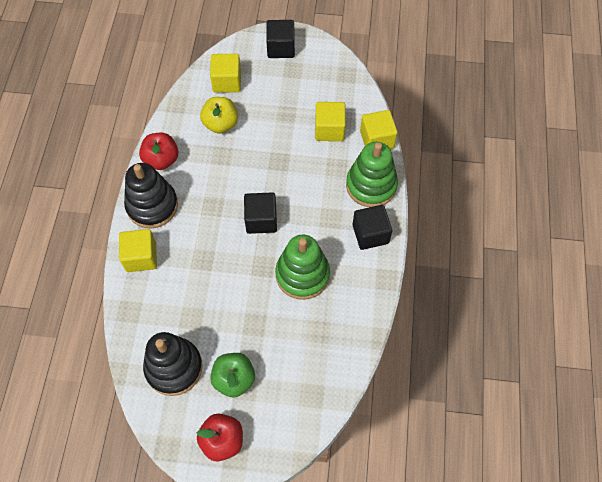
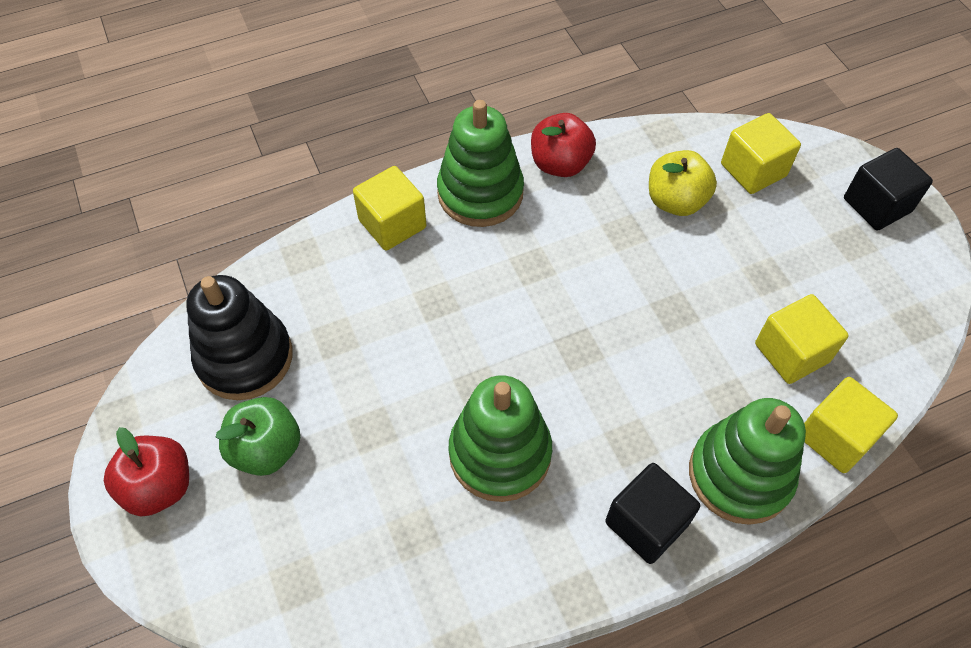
camera: 60 degrees right, 5 degrees down
(152, 206) = (480, 193): black stacking toy -> green stacking toy
(261, 220) = (555, 342): black cube -> none

